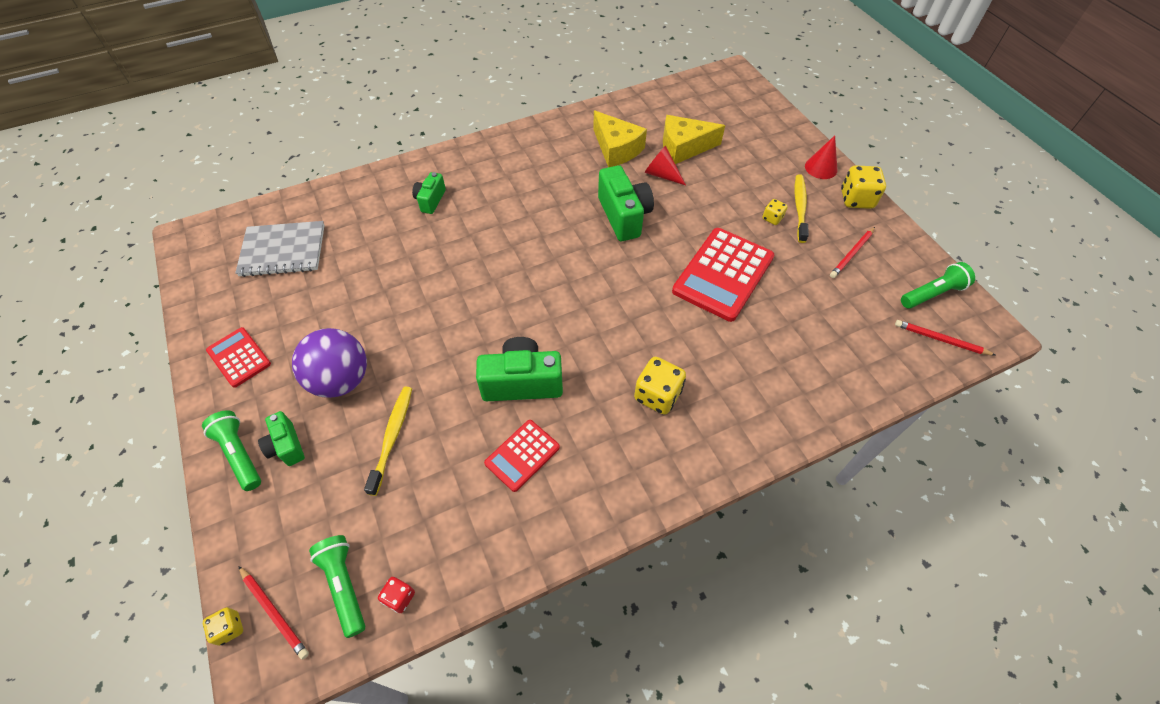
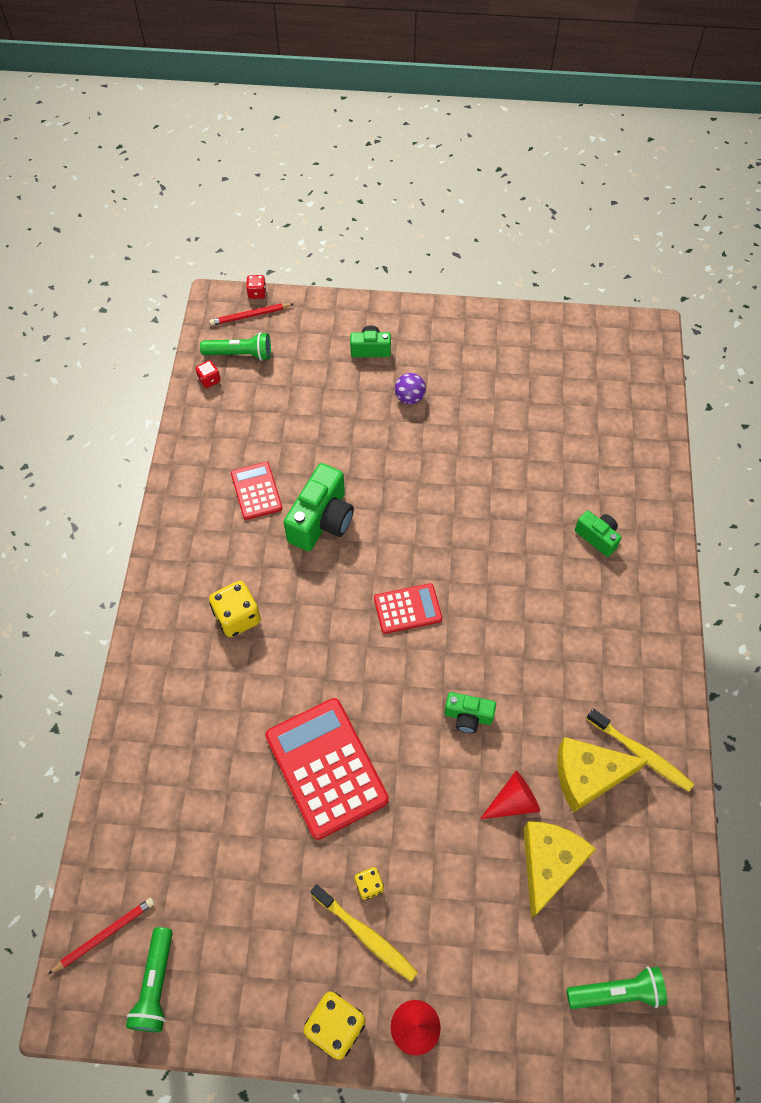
camera: 120 degrees right, 5 degrees up
(229, 628) = (257, 293): yellow dice -> red dice
(239, 357) = (477, 339): red calculator -> red calculator (407, 609)
(240, 454) = (382, 322): green flashlight -> green flashlight (617, 992)
(283, 250) = (589, 395): grey notebook -> none
(341, 380) = (409, 398): purple ball -> purple ball, size x0.51
(392, 437) = (333, 414): yellow toothbrush -> yellow toothbrush (641, 753)
(624, 216) = (468, 716): green camera -> green camera, size x0.57
(852, 254) = (263, 938): red pencil -> none

